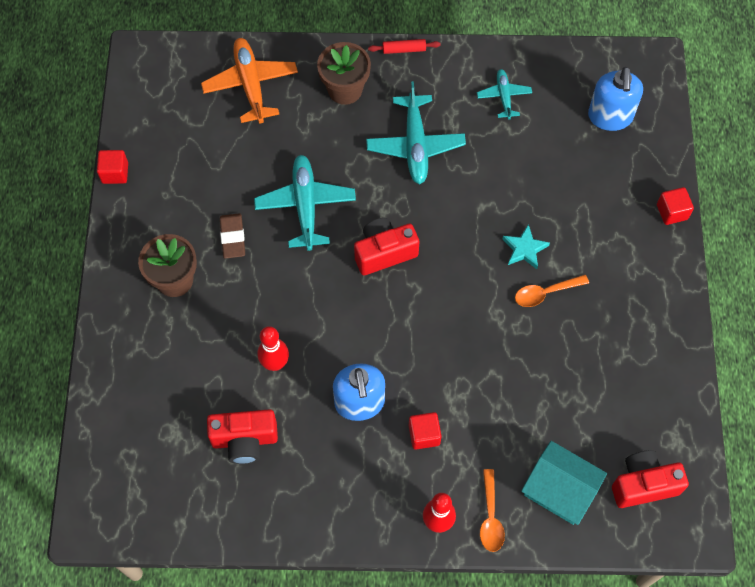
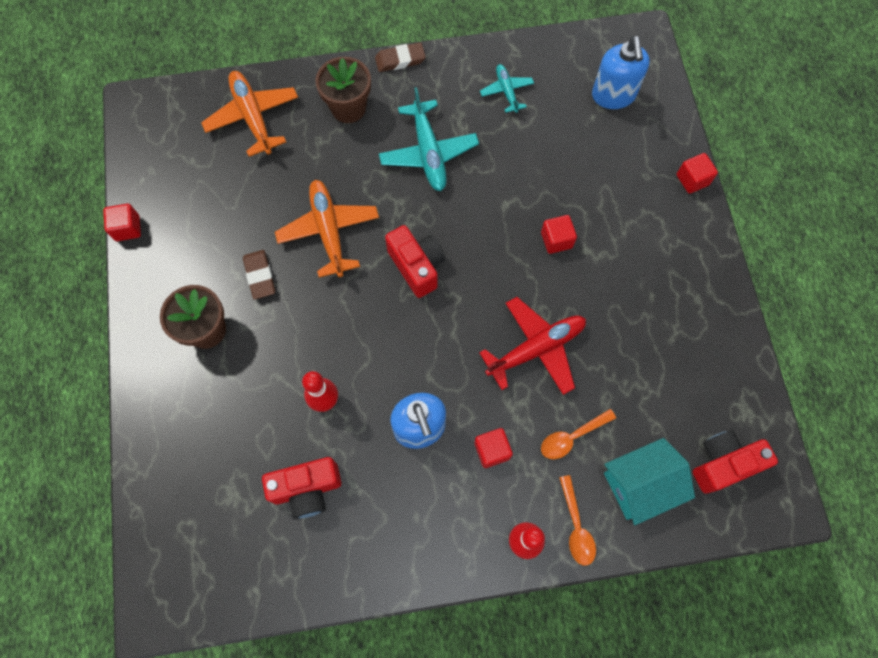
camera: 10 degrees left, 5 degrees up
(305, 205) = (328, 231): turquoise plane -> orange plane
(384, 252) = (417, 266): red camera -> red camera turned 90 degrees clockwise
(404, 49) = (400, 60): red rolling pin -> brown eraser
(485, 348) = (536, 348): none -> red plane
(524, 249) = (556, 240): turquoise star -> red cube
(545, 293) = (585, 281): orange spoon -> orange spoon (572, 437)
(560, 490) = (640, 484): turquoise house -> turquoise house turned 45 degrees counterclockwise

